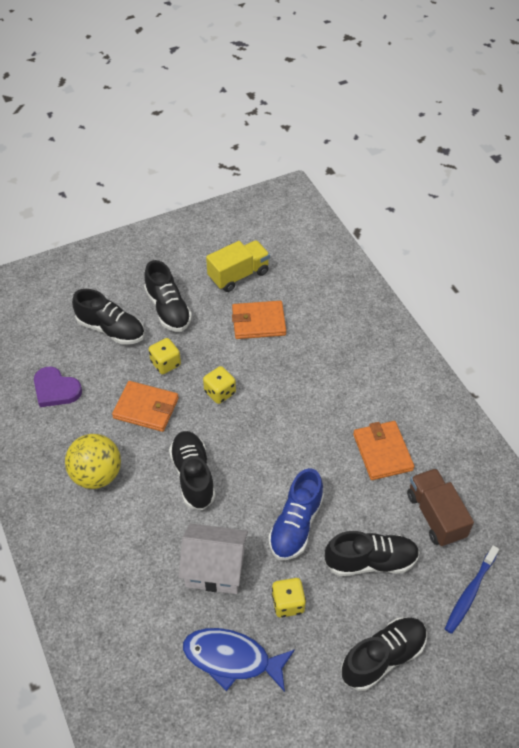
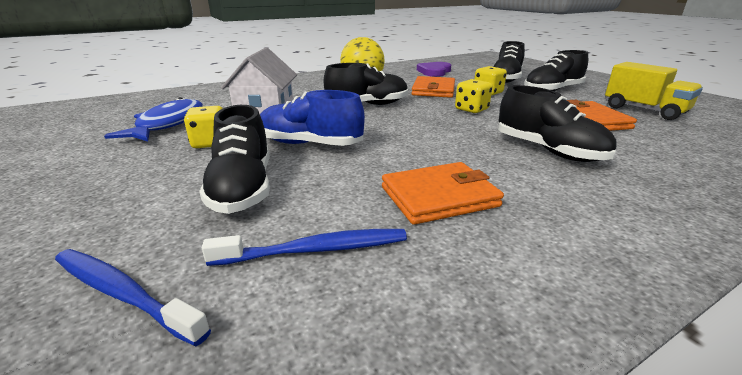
camera: 85 degrees right, 25 degrees down
(383, 657) = (87, 198): black shoe -> black shoe (548, 151)
(435, 516) = (315, 250): brown truck -> blue toothbrush

